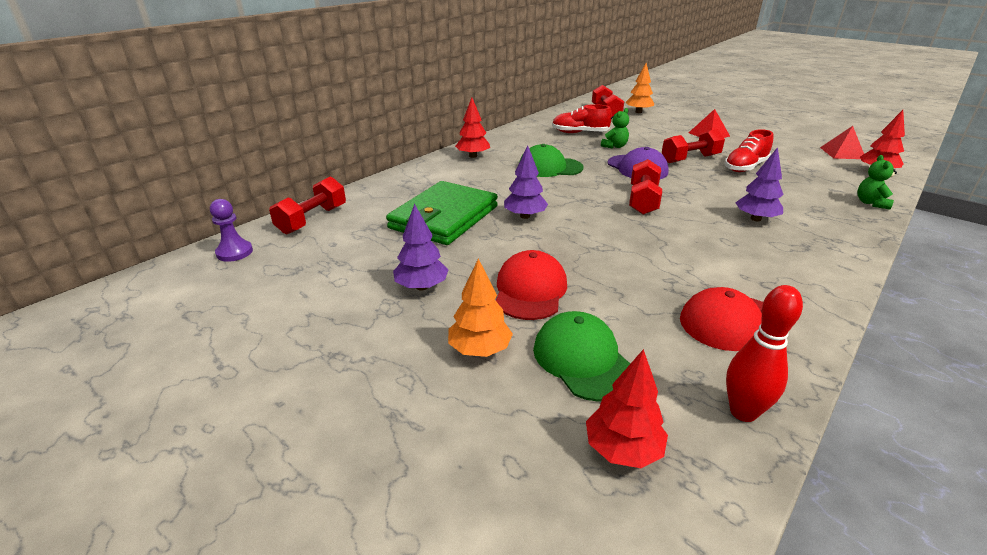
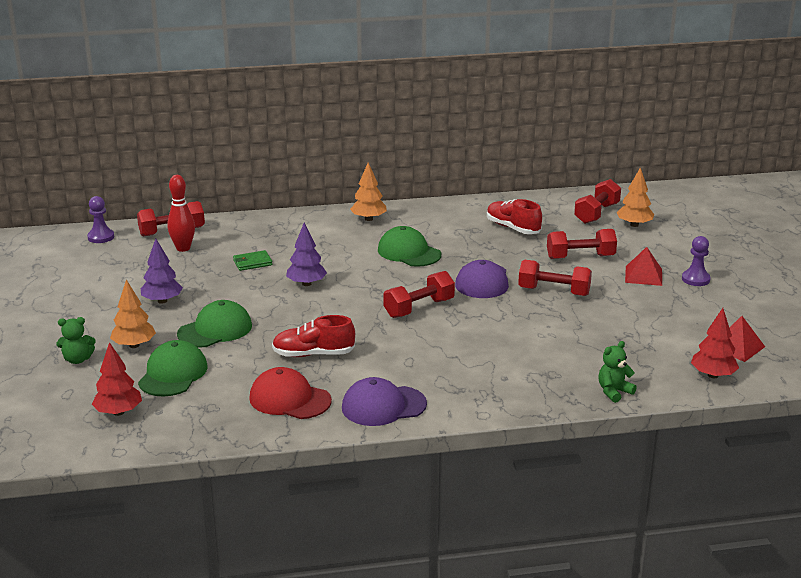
camera: 40 degrees right, 5 degrees down
(444, 217) = (252, 262): green wallet -> green wallet, size x0.40
(473, 156) = (368, 219): red tree -> orange tree
(530, 290) = (215, 330): red cap -> green cap
(614, 146) = (512, 253): green teddy bear -> green teddy bear (77, 359)
(654, 136) = (580, 257): none -> red dumbbell
(735, 128) = (695, 279): none -> purple pawn
(743, 412) = (200, 431): red bowling pin -> red bowling pin (183, 248)
(745, 167) = (586, 318): red shoe -> red shoe (313, 354)
(755, 219) = (473, 358): purple tree -> none
(800, 286) = (383, 406): none -> purple cap

